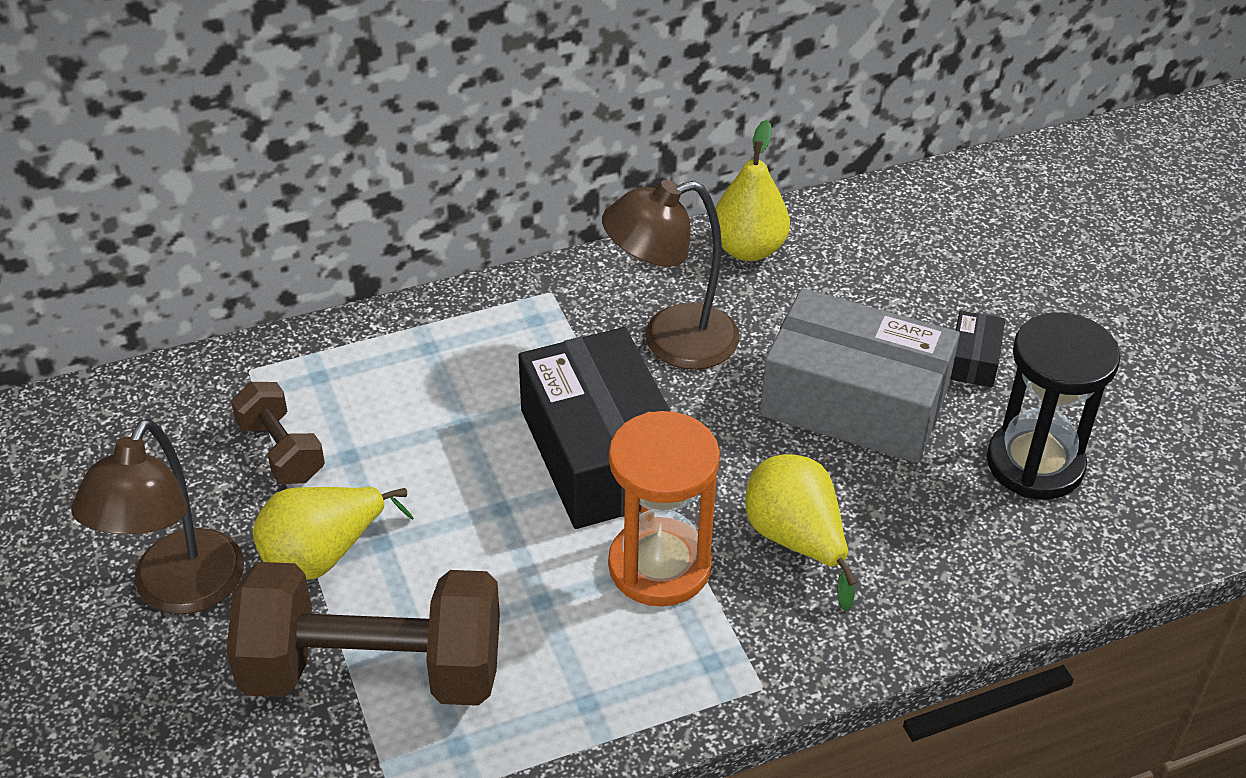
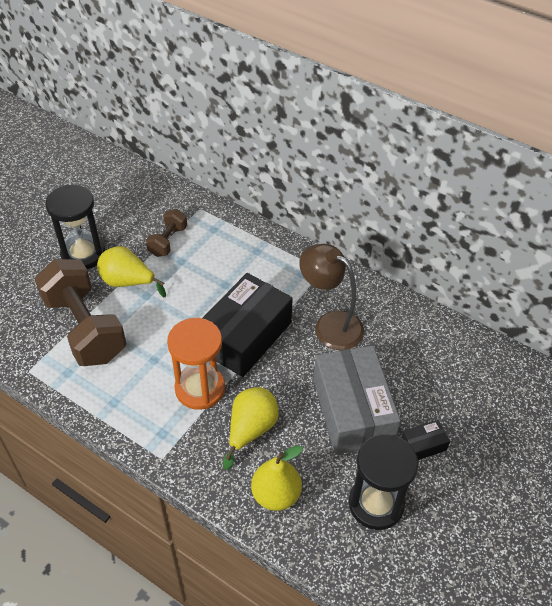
camera: 55 degrees right, 5 degrees up
(179, 591) = (83, 254): brown lamp -> black hourglass
(748, 249) = (414, 321): yellow pear -> yellow pear (276, 495)

